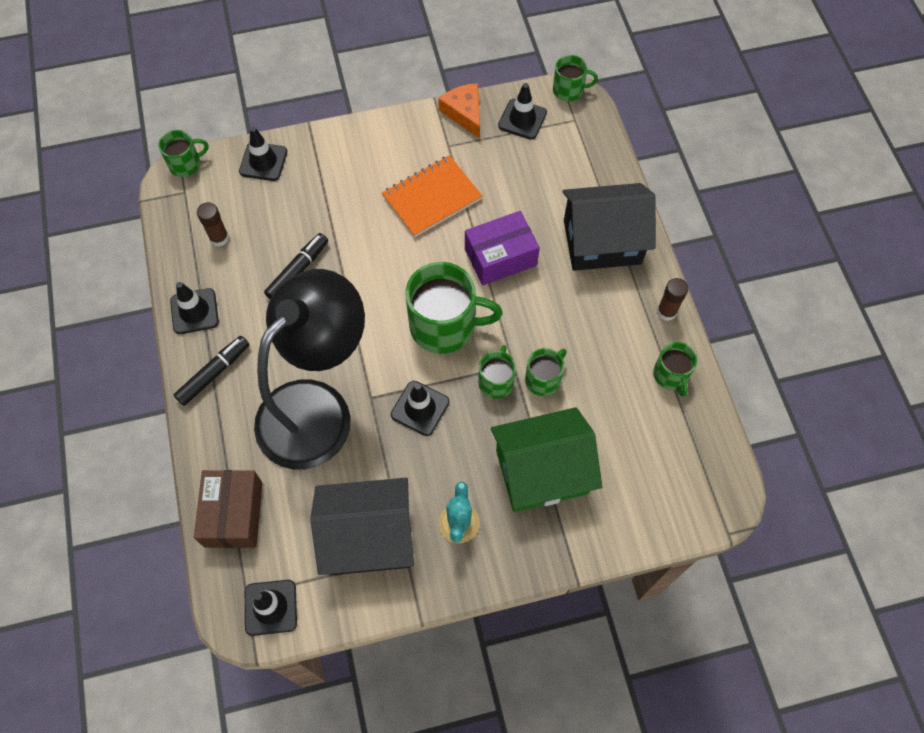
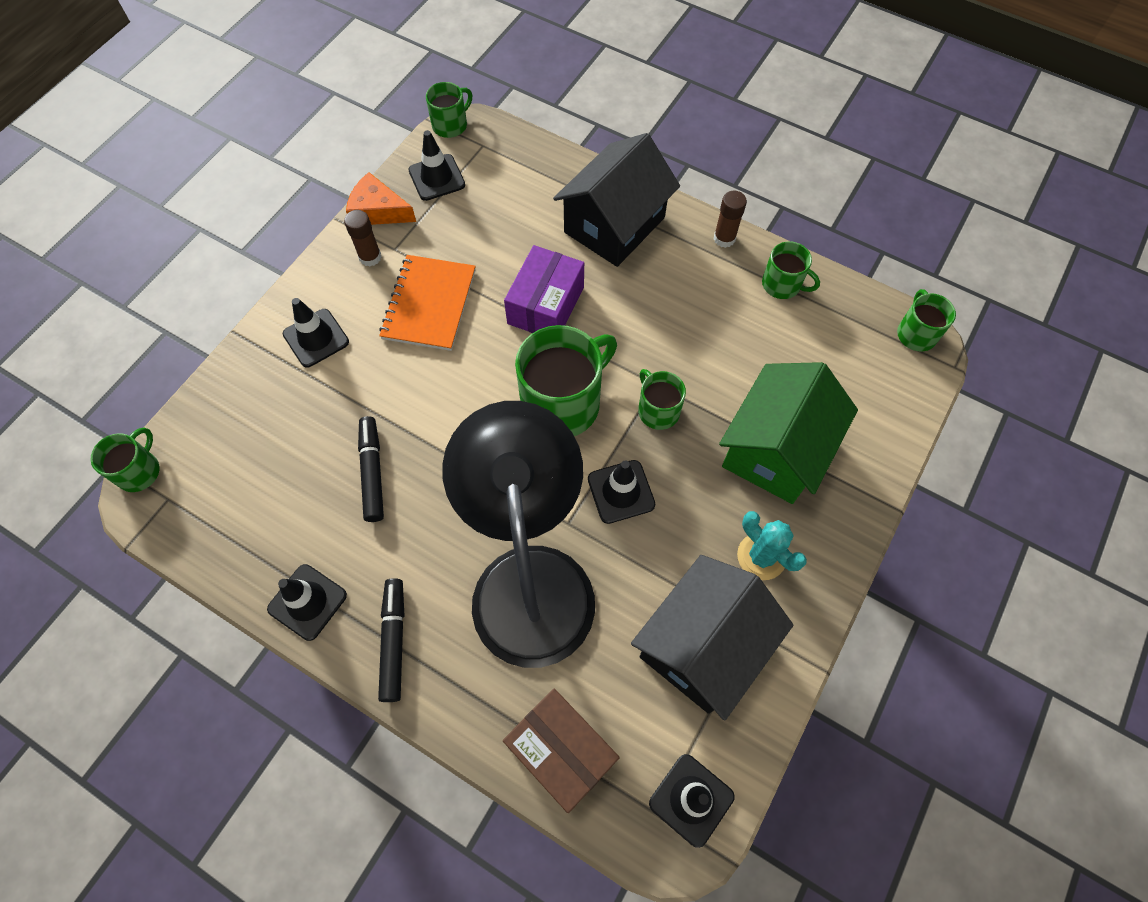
camera: 45 degrees left, 0 degrees up
(219, 238) = (256, 511): brown glue stick -> brown glue stick (370, 257)
(263, 162) = (224, 402): black traffic cone -> black traffic cone (316, 338)
(543, 379) = (693, 374): green mug -> green mug (916, 334)

